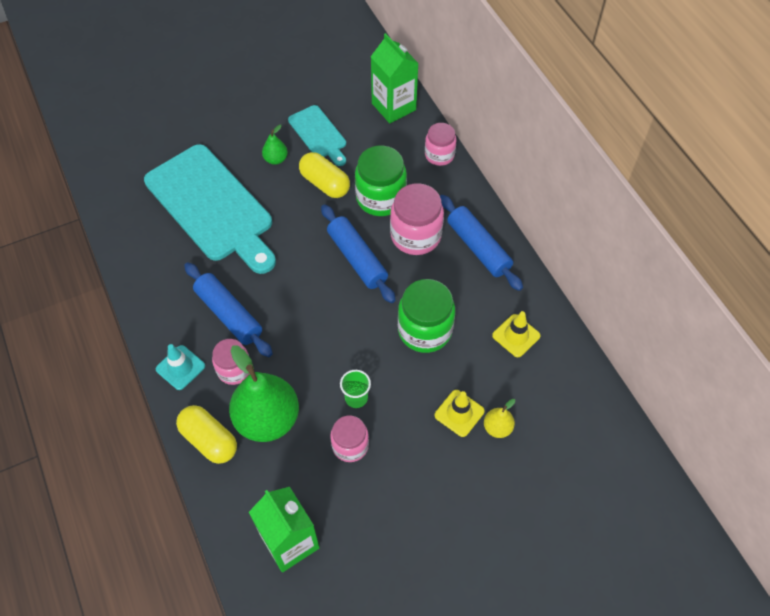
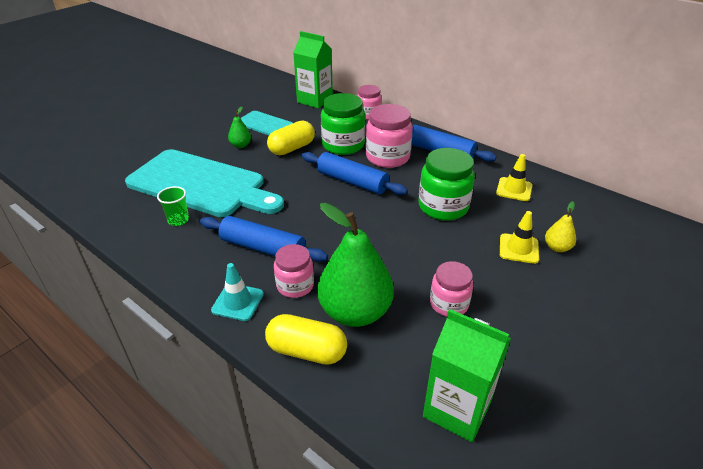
camera: 25 degrees left, 20 degrees down
(325, 183) = (292, 148): yellow capsule -> yellow capsule turned 60 degrees counterclockwise
(356, 398) = (425, 268): green cup -> green cup (178, 220)

